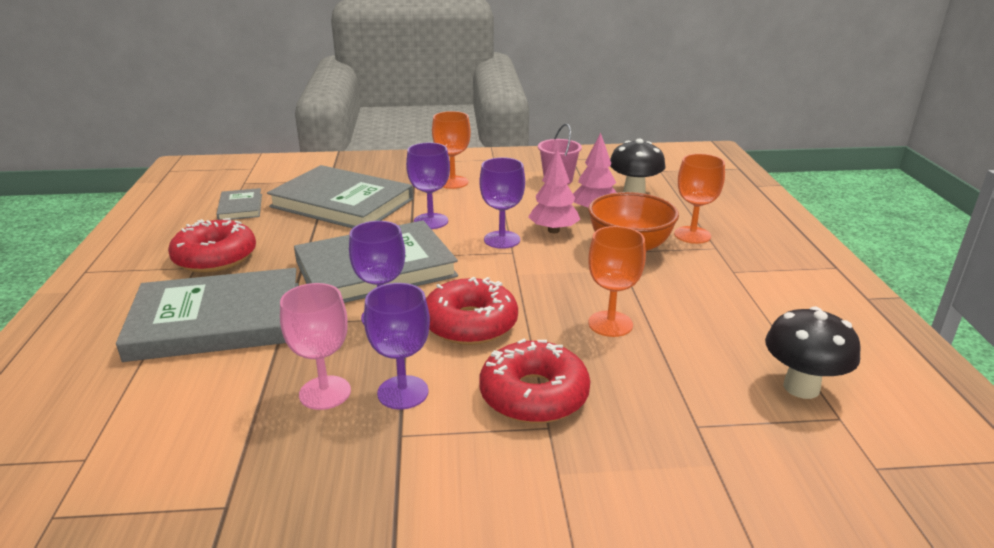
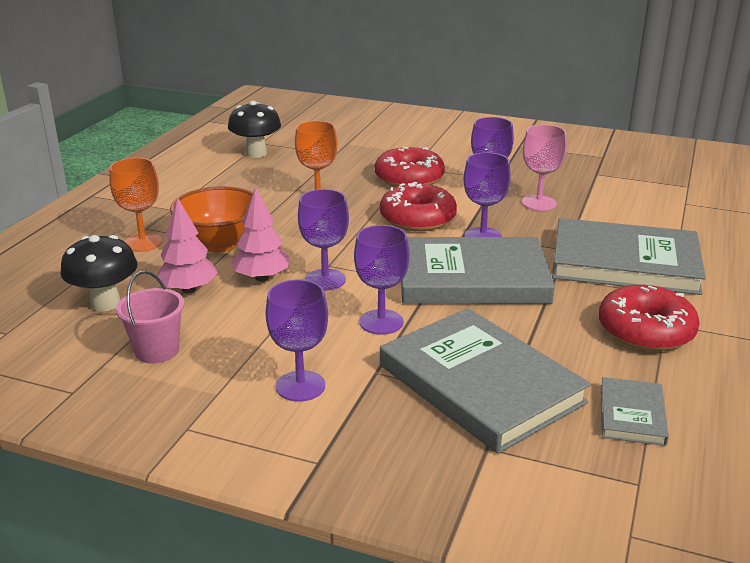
camera: 155 degrees left, 0 degrees up
(452, 182) = (300, 386): orange goblet -> purple goblet

